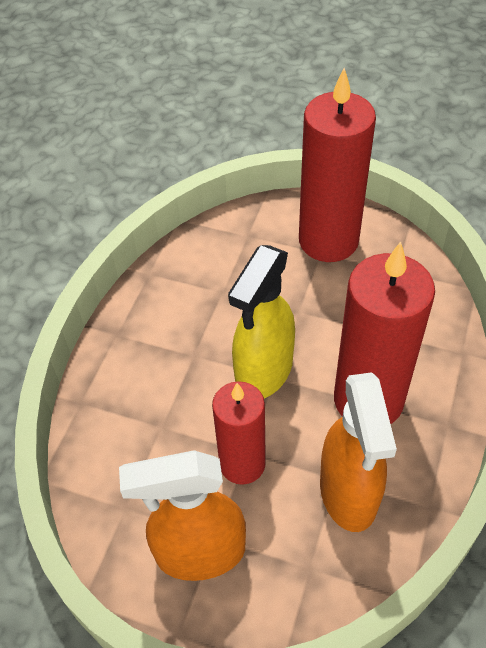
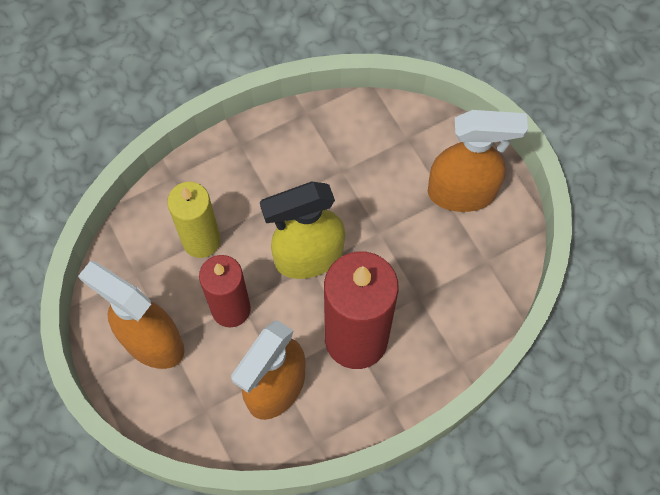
camera: 40 degrees right, 15 degrees up
(159, 431) = (201, 240): none -> yellow candle
(328, 240) = (462, 193): red candle -> orange spray bottle

